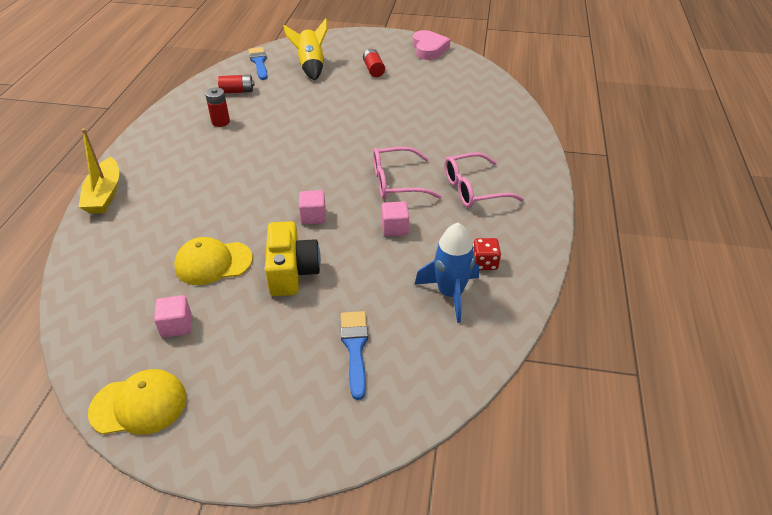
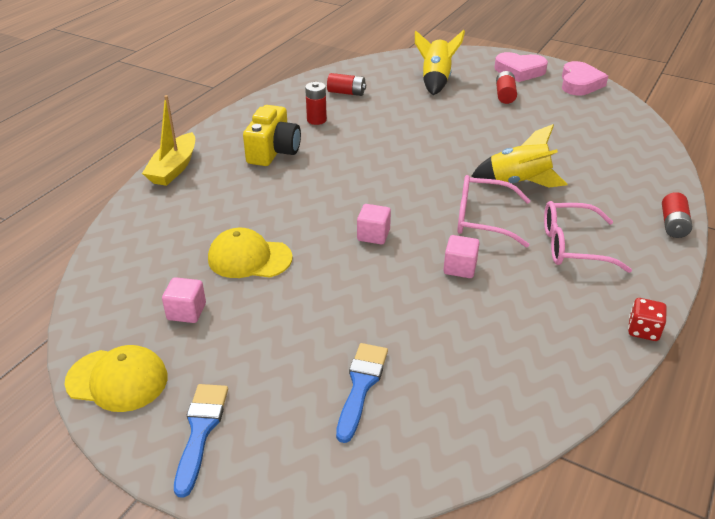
camera: 20 degrees right, 5 degrees down
(259, 62) = (381, 68): blue brush -> blue brush (200, 431)
(292, 272) = (326, 287): yellow camera -> yellow camera (273, 151)
(377, 46) = (519, 71): none -> pink heart
(413, 144) = (518, 182): none -> yellow rocket
(450, 293) = (496, 355): blue rocket -> none
(484, 263) = (552, 331): red dice -> red dice (643, 330)
(539, 155) = (673, 224): none -> red battery

